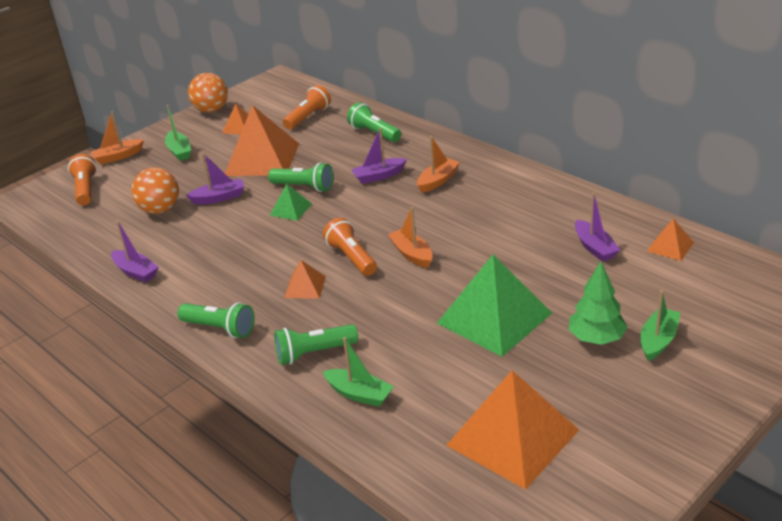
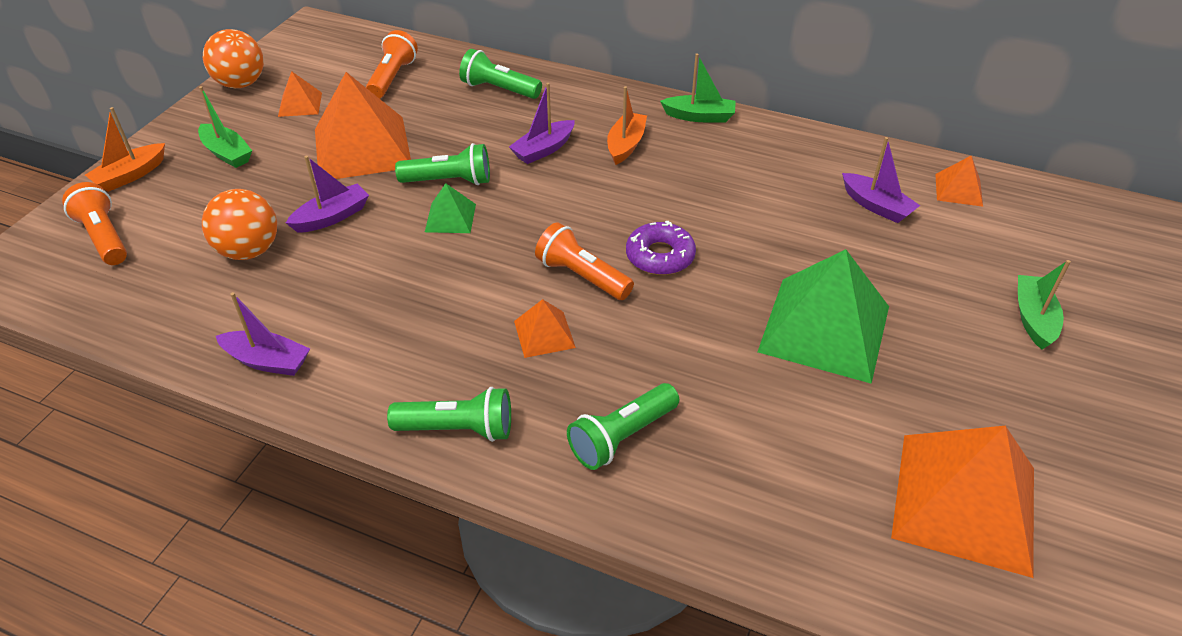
camera: 25 degrees left, 10 degrees up
(359, 394) = (725, 487): green boat -> green boat (699, 116)
(412, 254) = (660, 256): orange boat -> purple donut
(596, 338) = (963, 331): green tree -> none

